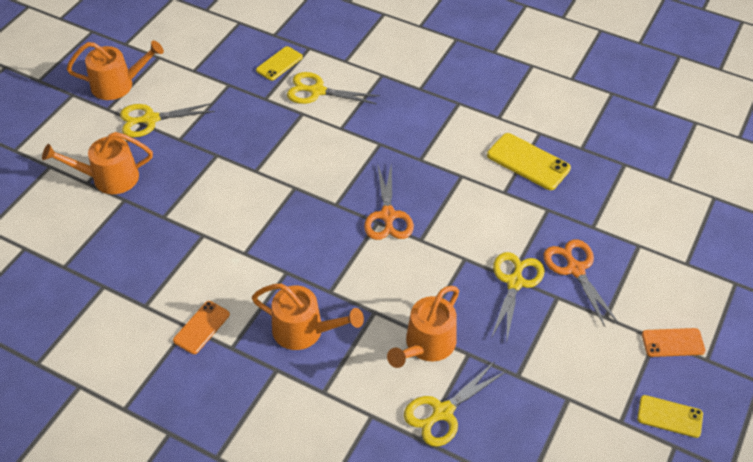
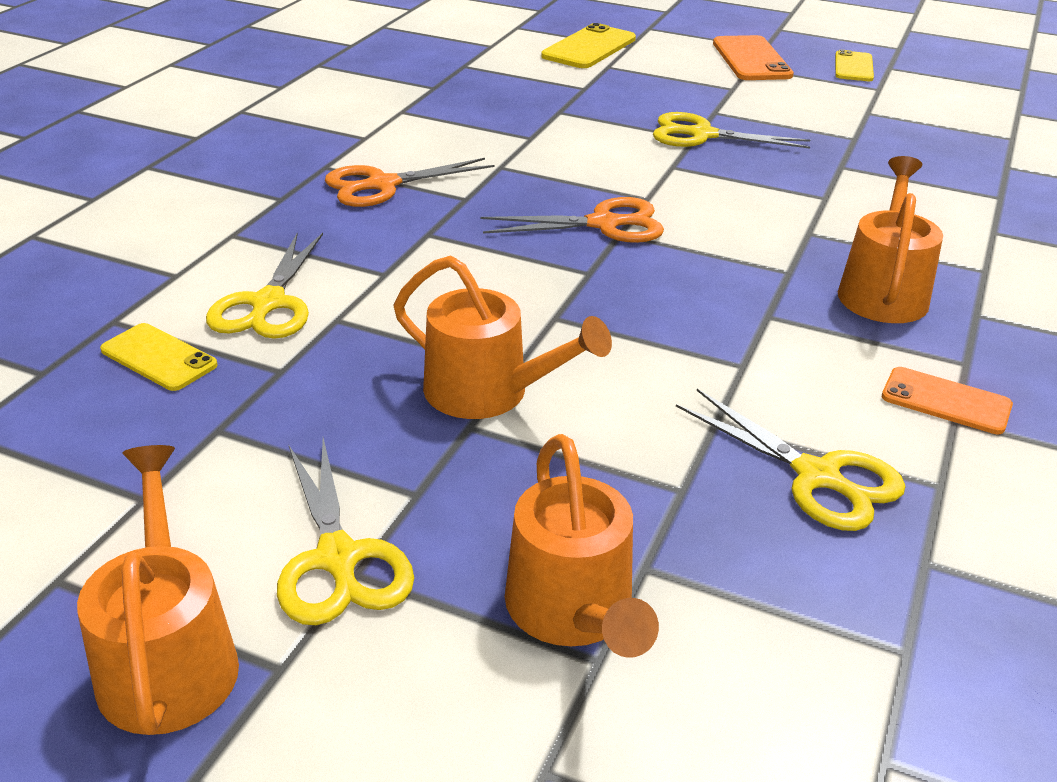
camera: 95 degrees left, 15 degrees down
(426, 345) = (845, 193): orange watering can -> orange watering can (488, 392)
(442, 412) = (947, 183): yellow scissors -> yellow scissors (817, 476)
(528, 162) = (465, 120): yellow phone -> yellow phone (589, 48)
(575, 269) = (662, 100): orange scissors -> orange scissors (382, 185)
(673, 343) = (751, 59): orange phone -> orange phone, size x1.53

